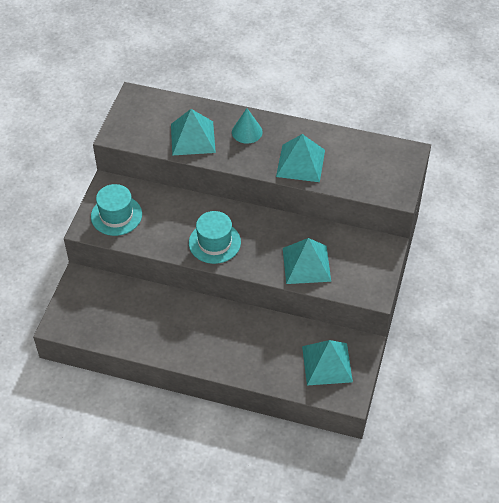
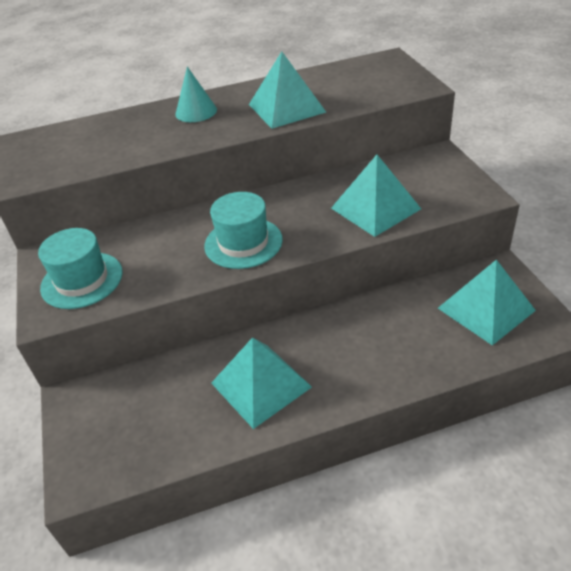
camera: 30 degrees left, 10 degrees down
(193, 138) = (133, 141): turquoise pyramid -> turquoise pyramid (261, 384)

